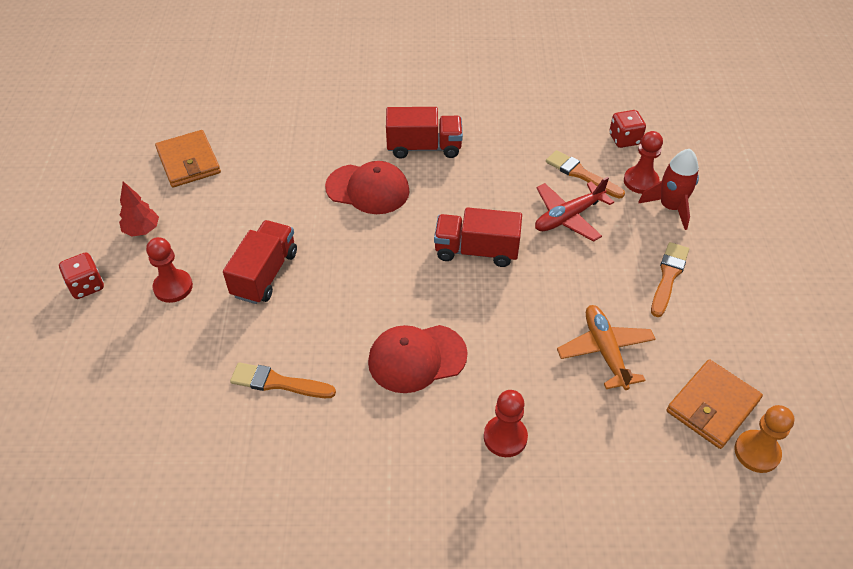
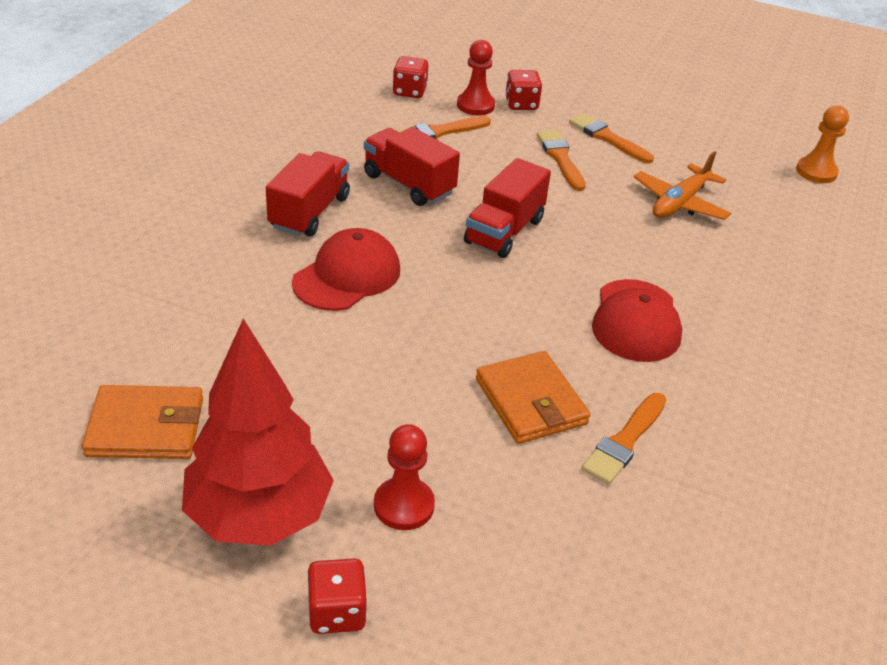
camera: 70 degrees left, 10 degrees down
(142, 230) = (259, 516): red tree -> red tree, size x2.21
(265, 274) = (436, 405): red truck -> red truck (409, 184)
(505, 437) = (760, 296): red pawn -> none
(568, 217) = (494, 161): red plane -> none
(605, 351) = (679, 203): orange plane -> orange plane turned 60 degrees counterclockwise
(607, 255) = (560, 158): none -> orange brush
(670, 207) = (521, 104): red rocket -> red dice
(712, 406) = (763, 173): orange wallet -> orange wallet (530, 401)

